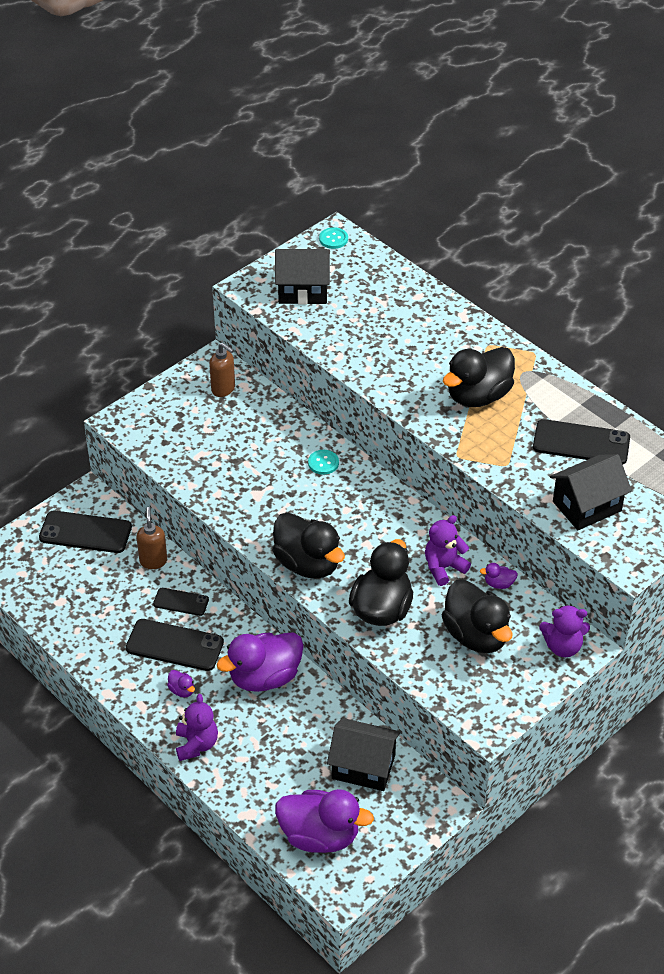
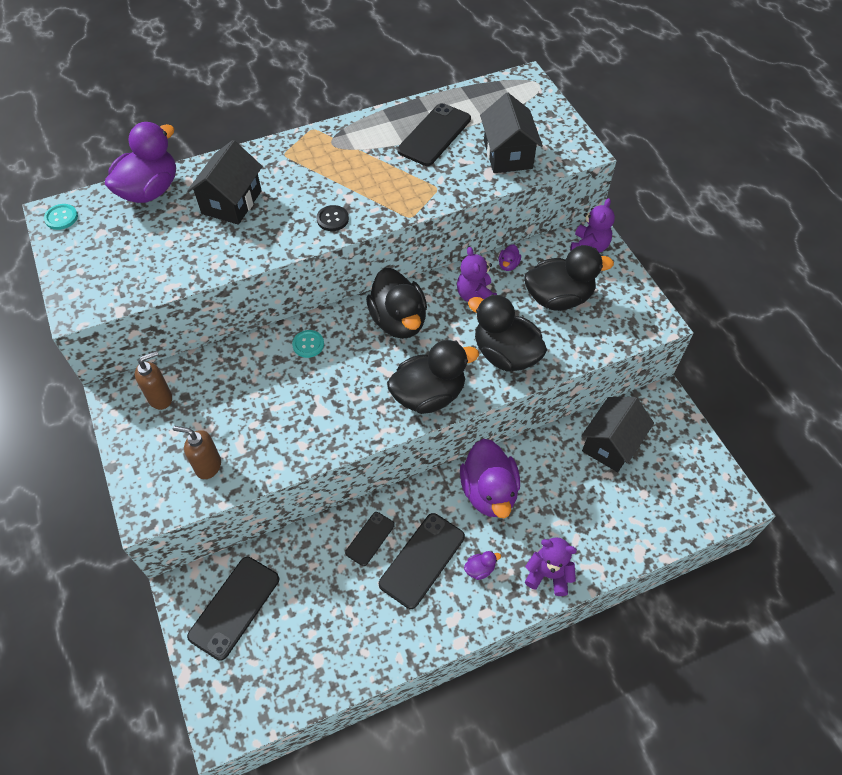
camera: 70 degrees left, 10 degrees up
(153, 561) = (306, 549): brown soap dispenser -> brown soap dispenser (208, 466)
(303, 291) = (118, 263): black house -> black house (232, 202)
(320, 836) = (675, 500): purple duck -> purple duck (150, 190)
(424, 404) = (332, 219): none -> black button
(478, 396) = (343, 180): black duck -> black duck (398, 321)

